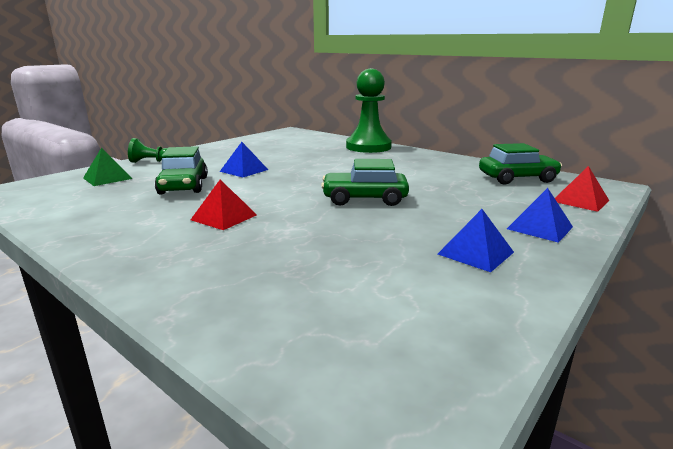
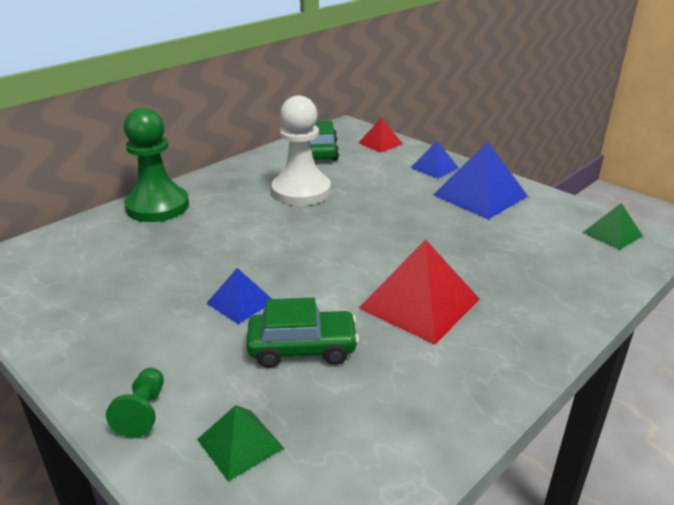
camera: 85 degrees left, 10 degrees up
(224, 217) = (419, 303): red pyramid -> red pyramid, size x1.81
(364, 199) = (368, 225): green car -> none
(401, 367) = (612, 234): none -> green pyramid
(418, 176) = (301, 191): none -> white pawn
(475, 253) = (480, 195): blue pyramid -> blue pyramid, size x1.81

